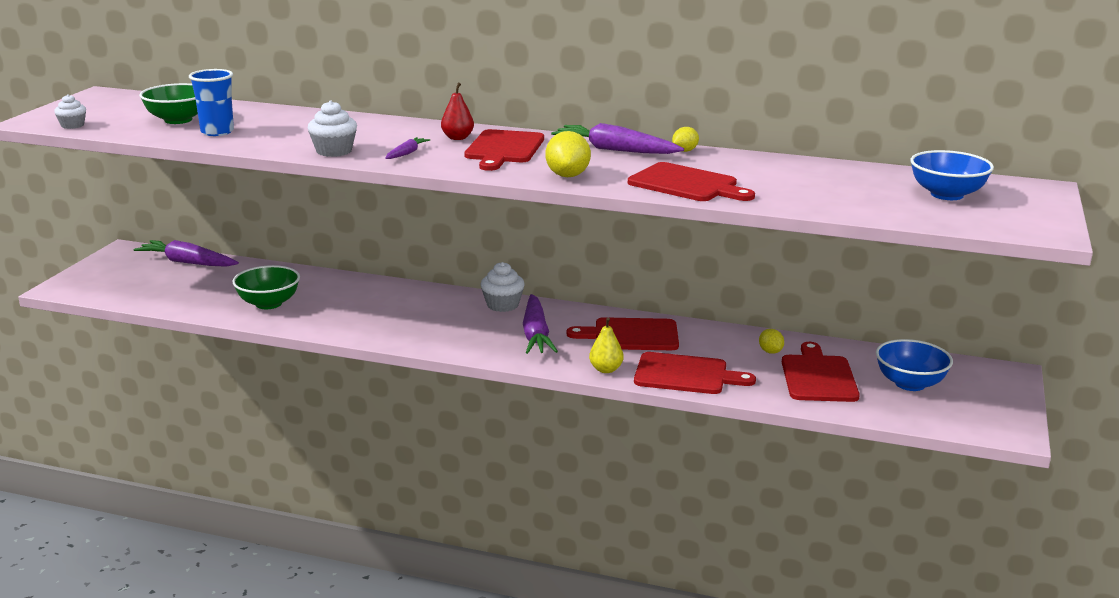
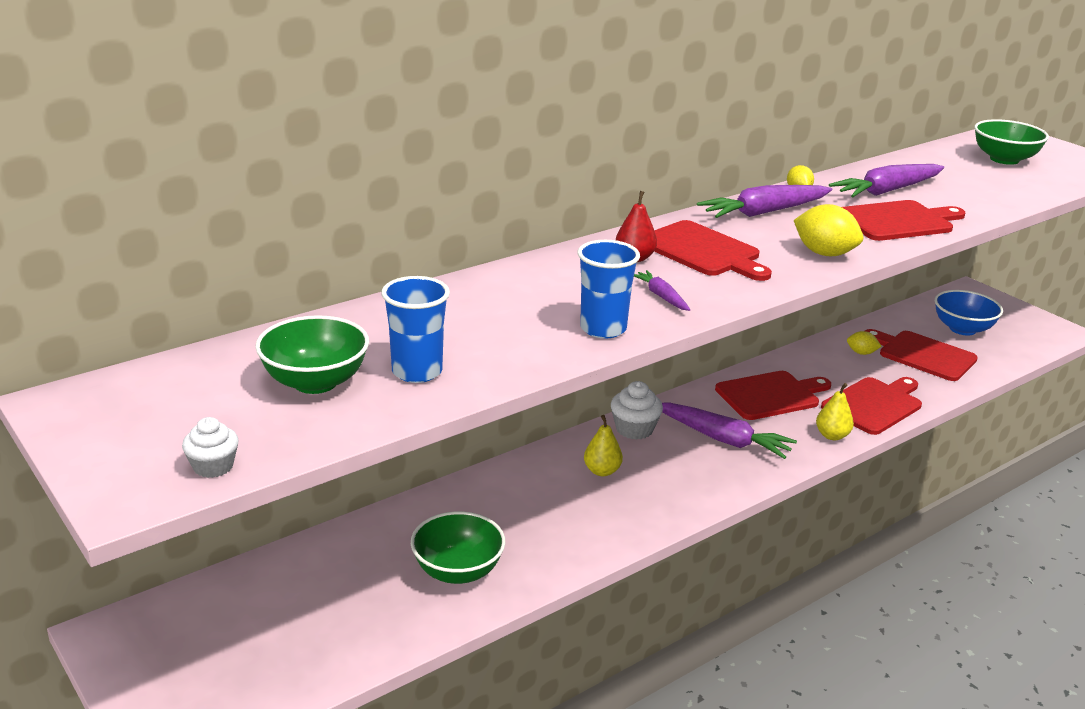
camera: 55 degrees left, 5 degrees up
(187, 262) = (237, 591): purple carrot -> purple carrot (887, 191)
(334, 151) = (603, 329): white cupcake -> blue cup
(433, 310) = (602, 471): none -> yellow pear
(631, 335) = (771, 395): red cutting board -> red cutting board turned 150 degrees counterclockwise
(947, 195) = (1004, 159): blue bowl -> green bowl

